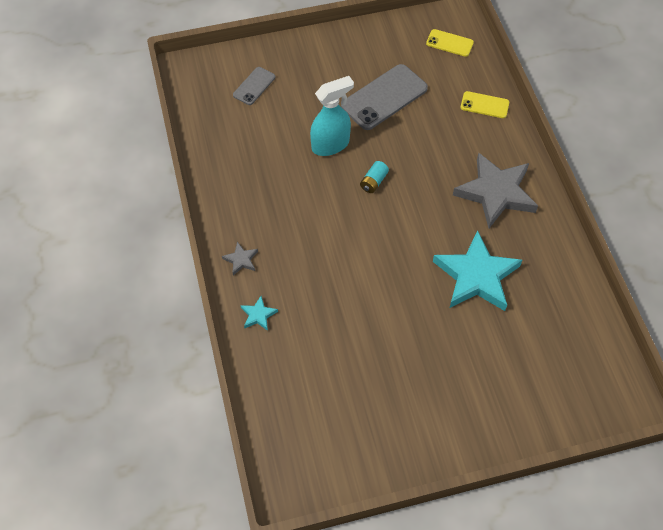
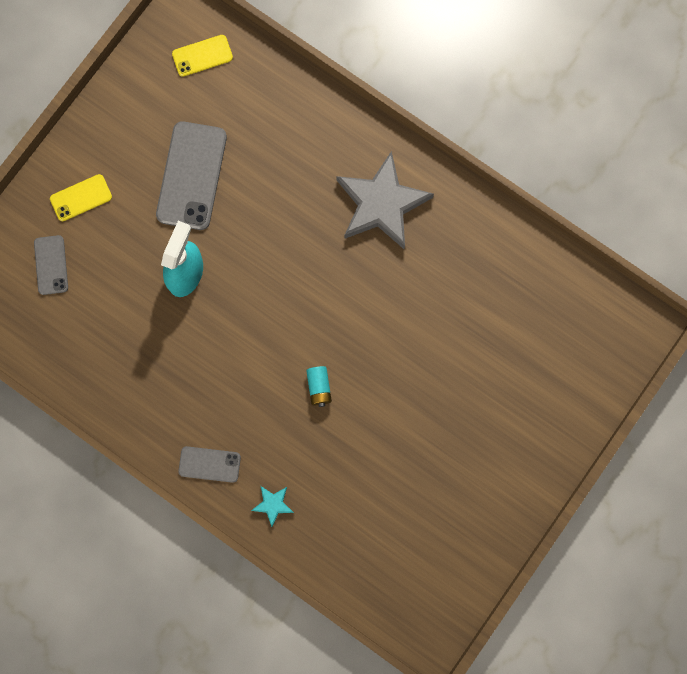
camera: 40 degrees left, 20 degrees up
(241, 260) = (209, 464): grey star -> grey phone
(373, 182) = (260, 282): turquoise battery -> turquoise battery (319, 387)
(476, 276) = (430, 308): turquoise star -> none
(484, 105) = (295, 108): yellow phone -> yellow phone (81, 198)

